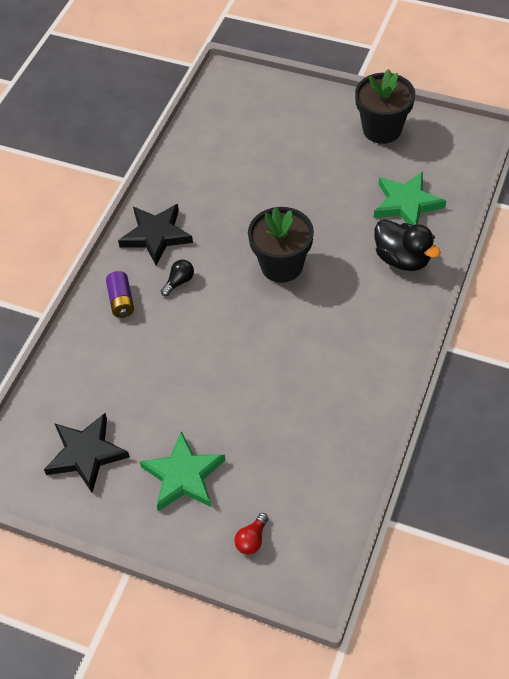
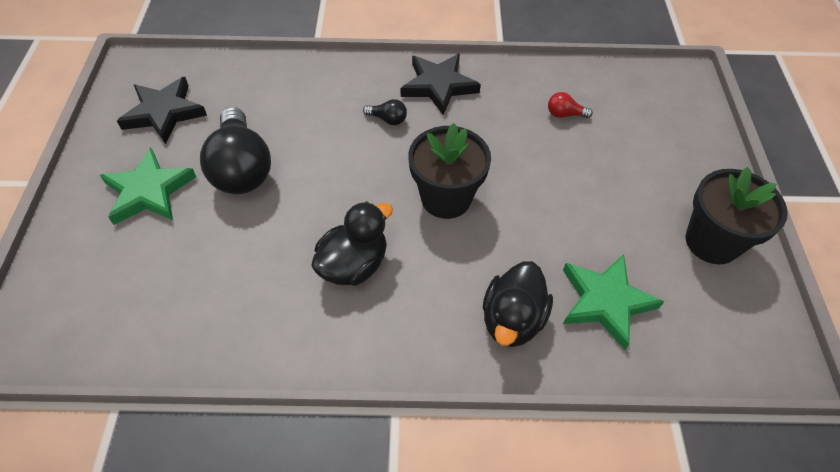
camera: 65 degrees right, 0 degrees up
(121, 301) = (347, 85): purple battery -> none
(188, 400) = (241, 168): none -> black light bulb
(252, 539) = (75, 271): red light bulb -> red light bulb (564, 114)
(321, 340) = (353, 265): none -> black duck

